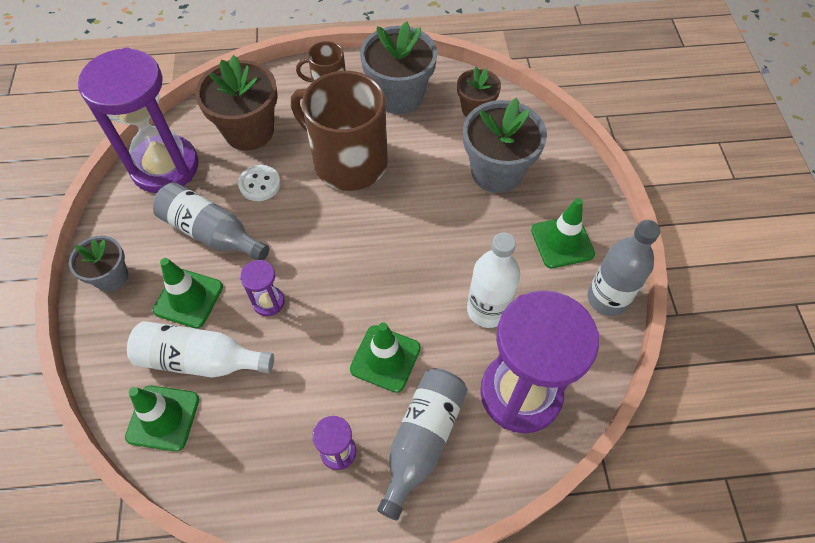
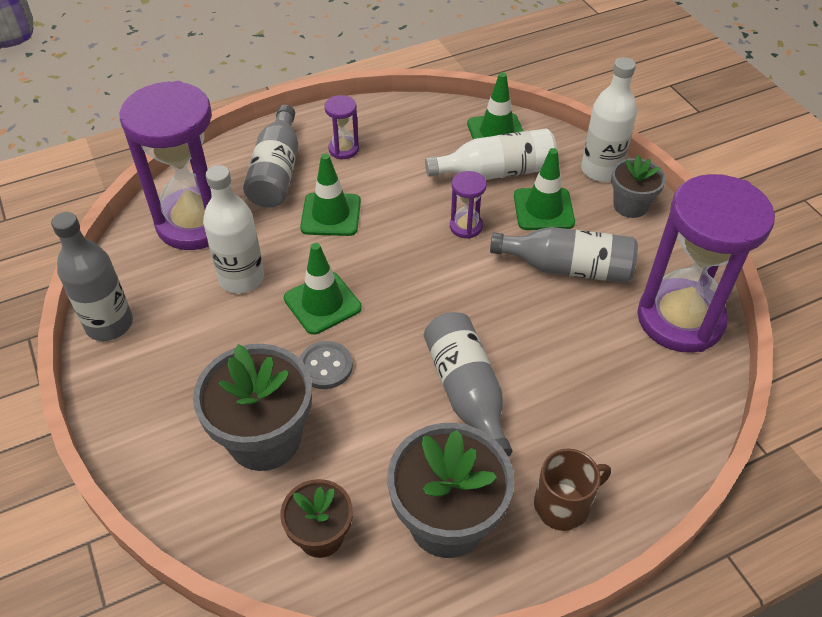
camera: 160 degrees right, 10 degrees down
(101, 327) = (601, 170): none -> white bottle
(249, 131) = (620, 395): brown flower pot -> none
(260, 184) = (556, 332): white button -> none
(348, 162) = (466, 392): brown mug -> grey bottle
(440, 209) = (325, 366): none -> grey button
(562, 242) = (165, 371): green traffic cone -> green traffic cone (322, 303)

